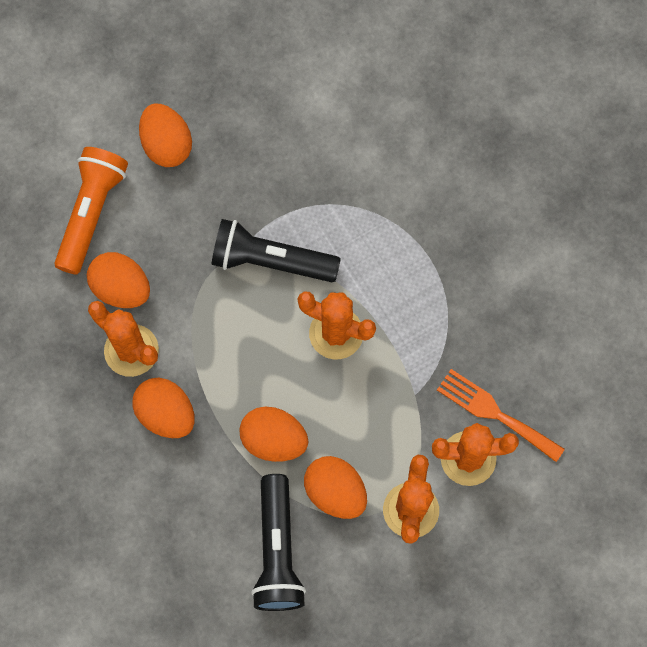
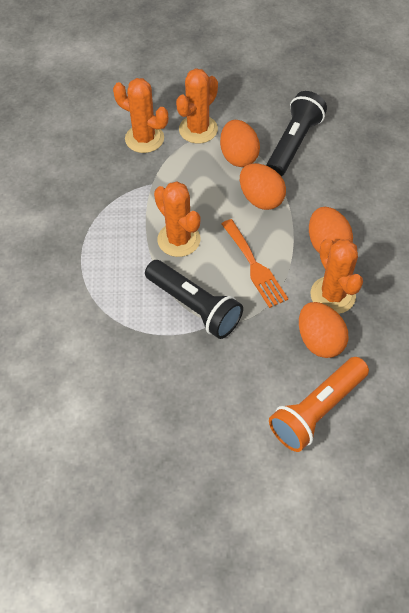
camera: 150 degrees left, 15 degrees down
(167, 145) = (224, 435): orange egg -> none
(495, 413) = (110, 153): orange fork -> orange fork (254, 266)

